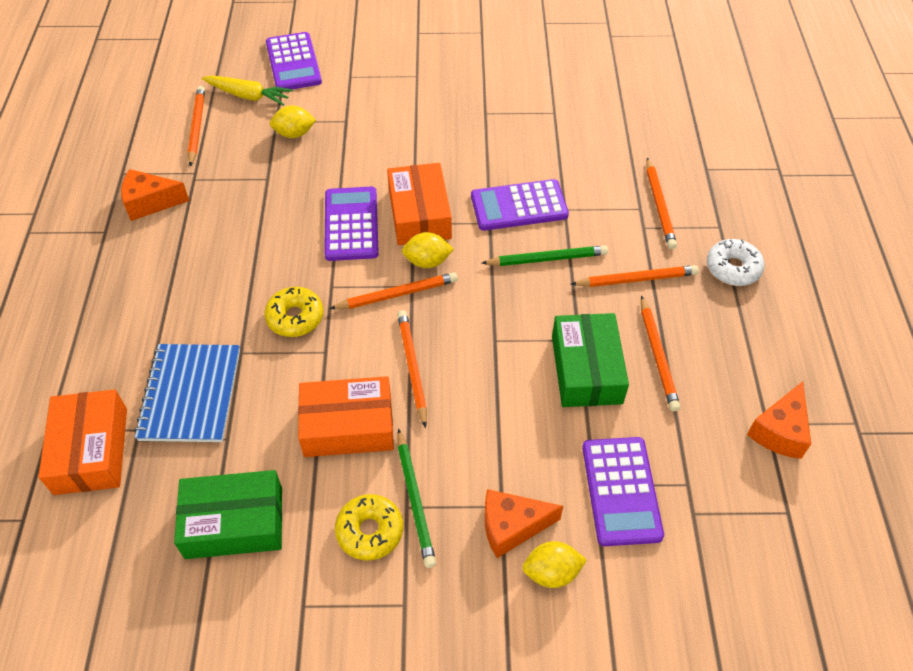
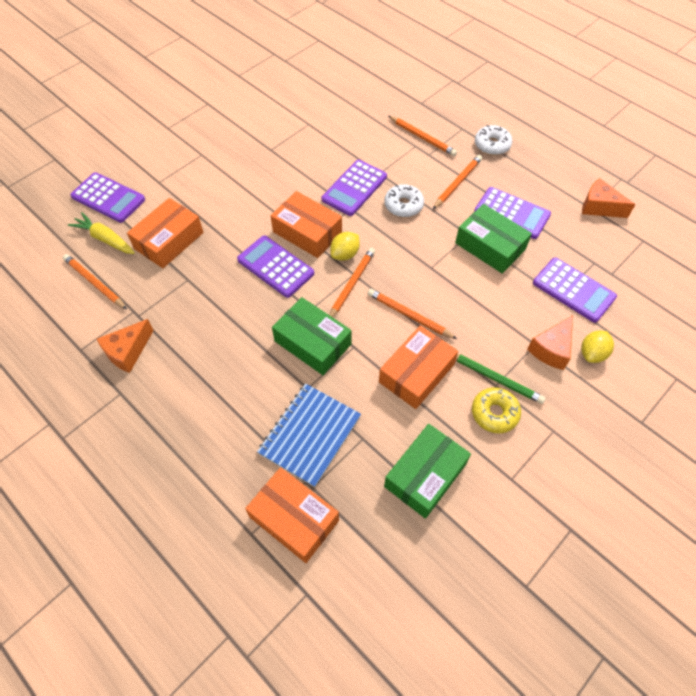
camera: 45 degrees left, 5 degrees up
(191, 394) = (310, 435): blue notebook -> blue notebook turned 75 degrees clockwise
(248, 96) = (105, 239): yellow carrot -> yellow carrot turned 120 degrees counterclockwise
(294, 134) = (169, 240): yellow lemon -> orange box
(295, 317) = (312, 343): yellow donut -> green box
(547, 259) = (403, 205): green pencil -> white donut
(658, 356) = (512, 213): orange pencil -> purple calculator
(779, 431) = (599, 207): orange cheese -> orange cheese turned 135 degrees clockwise

